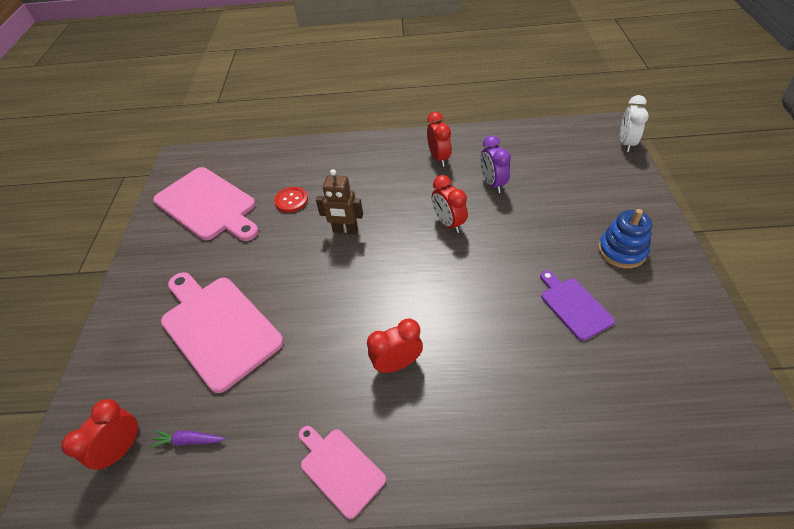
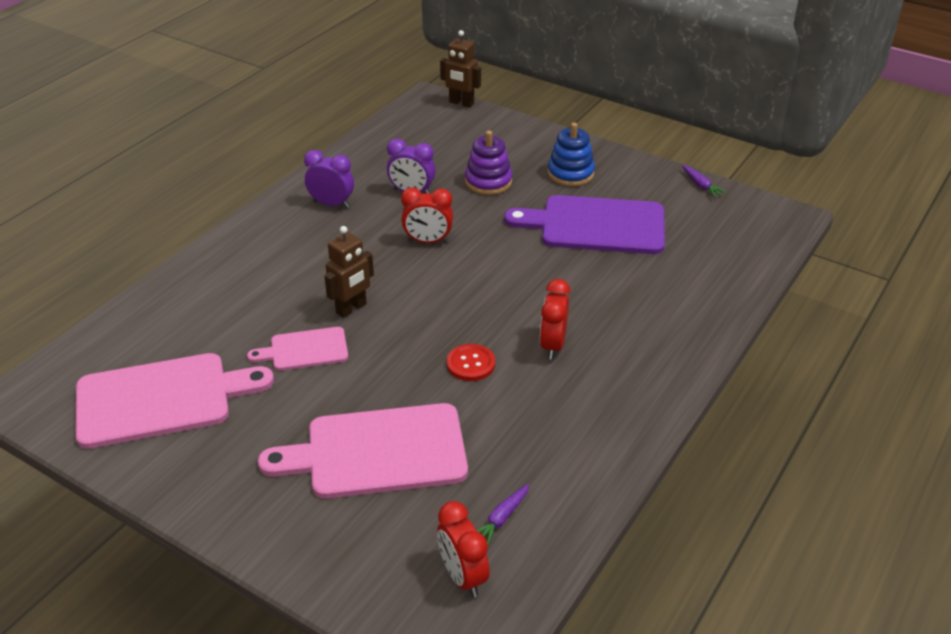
camera: 60 degrees left, 10 degrees down
(291, 200) = (251, 328): red button -> red button (470, 364)
(340, 468) = (622, 423): pink cutting board -> pink cutting board (305, 350)
(439, 158) = (331, 204): red clock -> purple clock
(551, 212) = (488, 182): none -> purple stacking toy
(574, 306) = (596, 225): purple cutting board -> purple cutting board, size x1.87
(626, 143) = (461, 103): white clock -> brown robot
(725, 350) = (701, 185): none -> purple carrot

